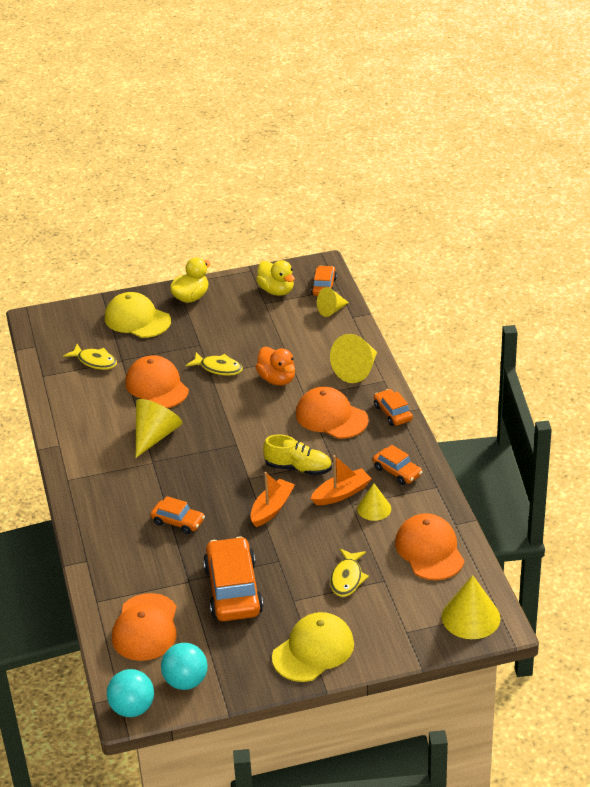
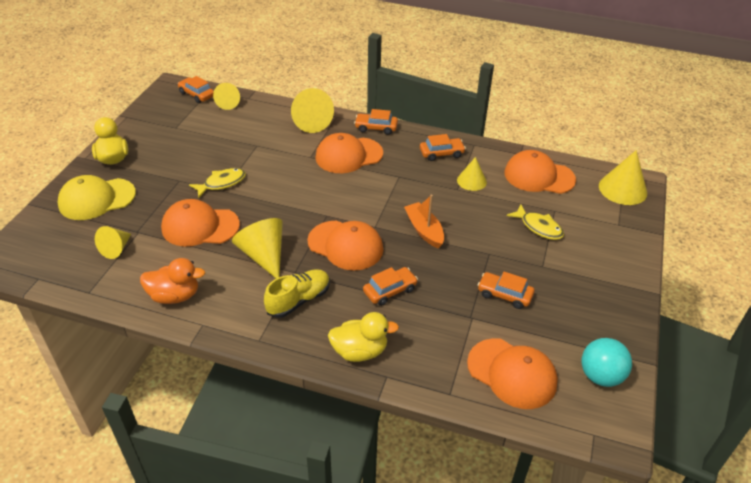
camera: 60 degrees left, 5 degrees up
(95, 361) = (116, 248): yellow fish -> yellow cone
(132, 708) = (615, 431): turquoise ball -> none
(208, 473) = (345, 245): none -> orange cap
(233, 590) = (504, 295): orange car -> orange car, size x0.54
(276, 290) = (169, 116): yellow duck -> yellow duck (359, 351)
(277, 379) = (273, 161): orange duck -> orange duck (175, 296)
(298, 468) = (390, 196): yellow shoe -> yellow shoe (299, 300)
(313, 650) = (609, 280): yellow cap -> none
(341, 493) = (440, 188): orange boat -> none

